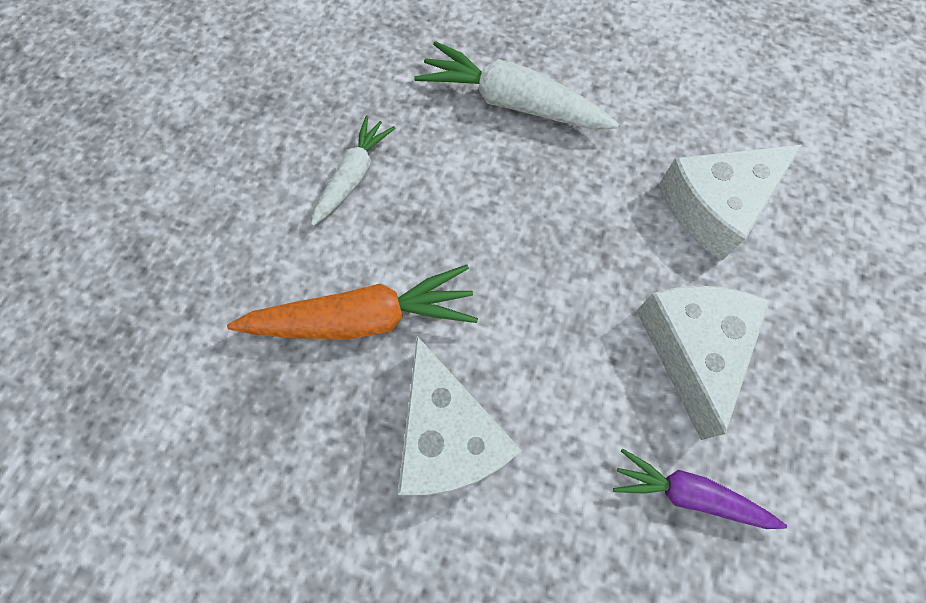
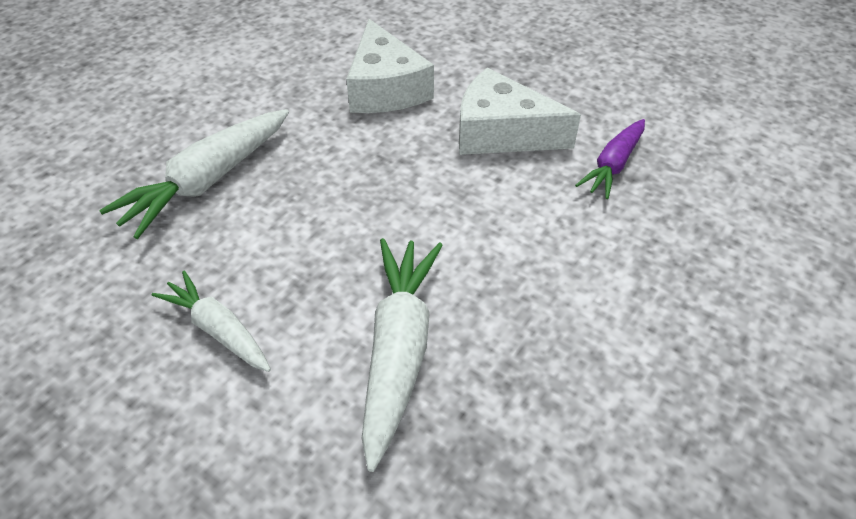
camera: 75 degrees left, 20 degrees down
(363, 318) = (398, 350): orange carrot -> white carrot
(448, 435) = (539, 302): white cheese -> none

